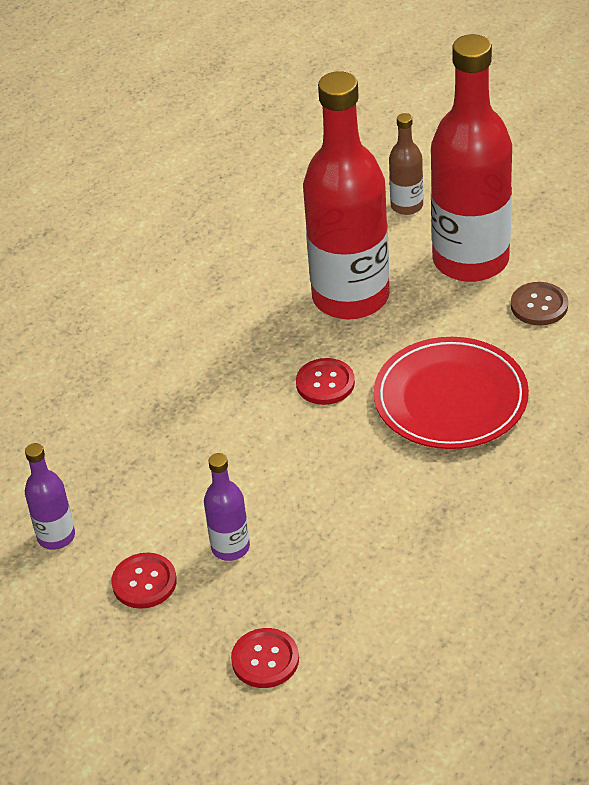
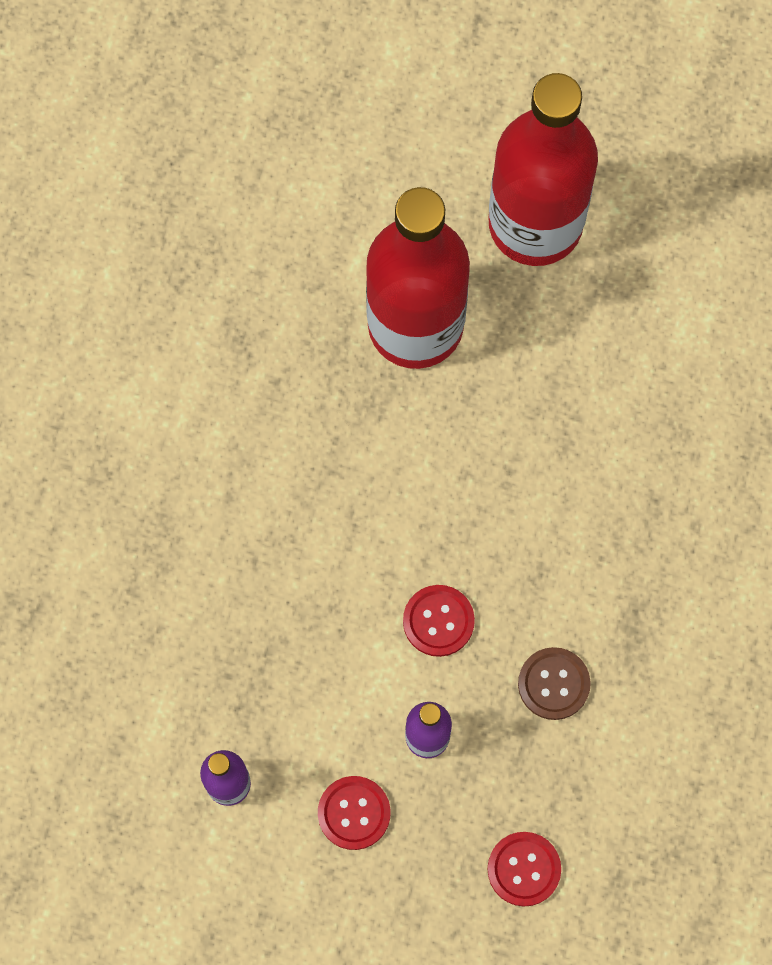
camera: 25 degrees left, 30 degrees up
(325, 383) = (438, 469): red button -> red button (438, 621)
(406, 206) = (426, 151): brown bottle -> none
(450, 398) = (588, 450): red plate -> none
(539, 305) = (639, 275): brown button -> brown button (553, 684)

